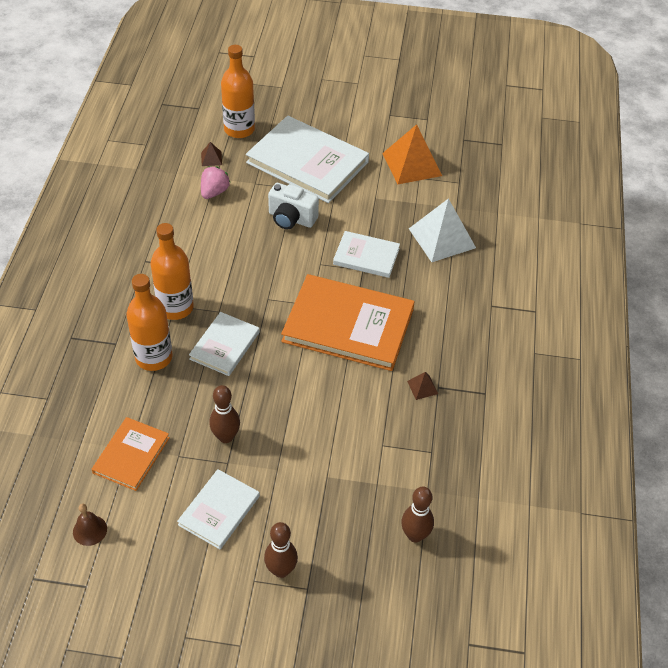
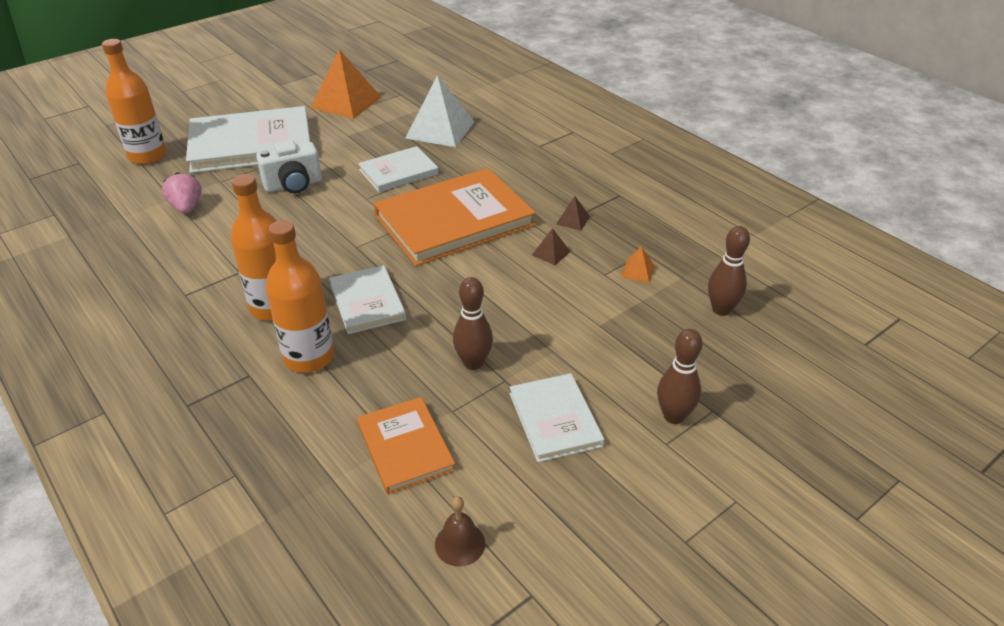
camera: 45 degrees left, 10 degrees down
(211, 158) = (147, 188): brown pyramid -> brown pyramid (551, 253)
(405, 461) = (637, 271): none -> orange pyramid

